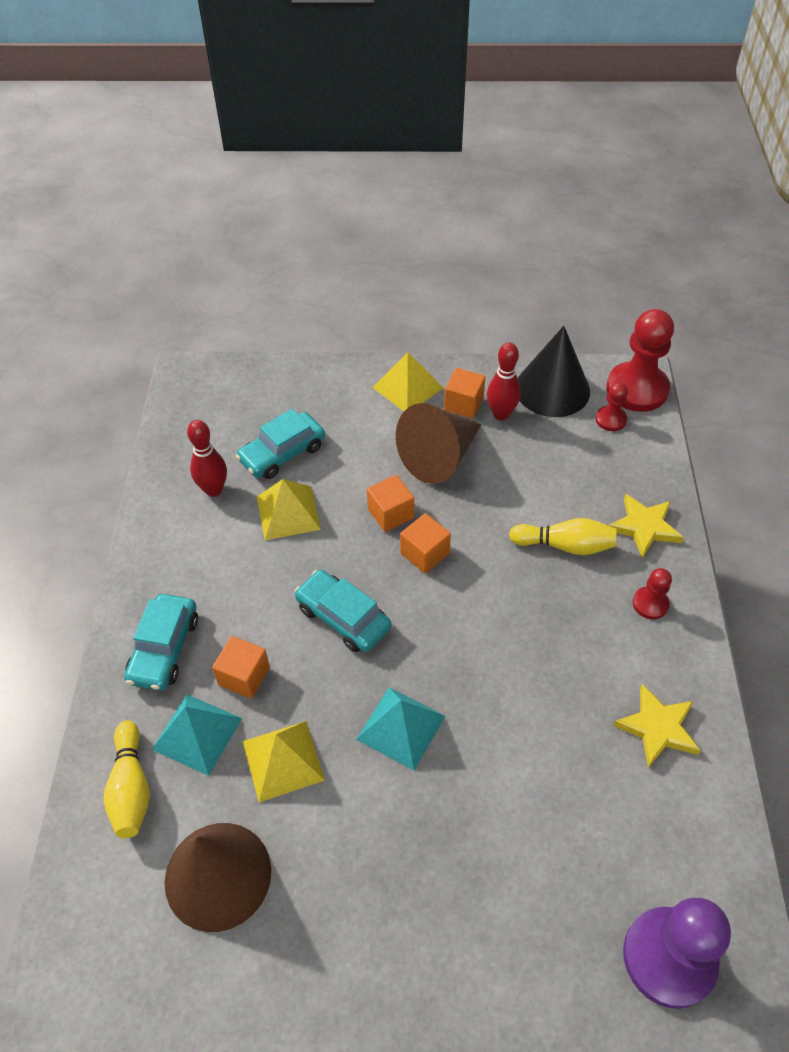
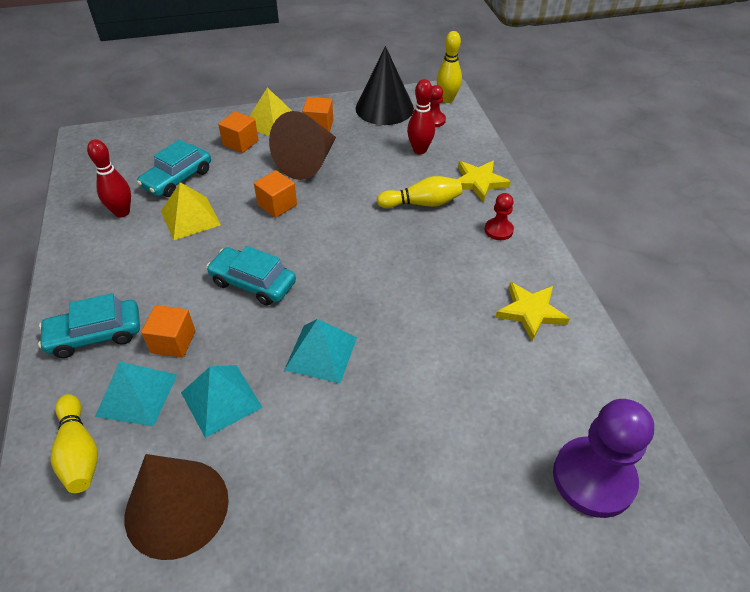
camera: 15 degrees left, 5 degrees down
(164, 649) = (95, 335): turquoise car -> turquoise car turned 75 degrees clockwise
(283, 760) = (221, 399): yellow pyramid -> turquoise pyramid
(425, 553) = (311, 227): orange cube -> orange cube (240, 143)
(501, 414) = (349, 128): red bowling pin -> red bowling pin (419, 150)
(637, 389) = (447, 99): red pawn -> yellow bowling pin

